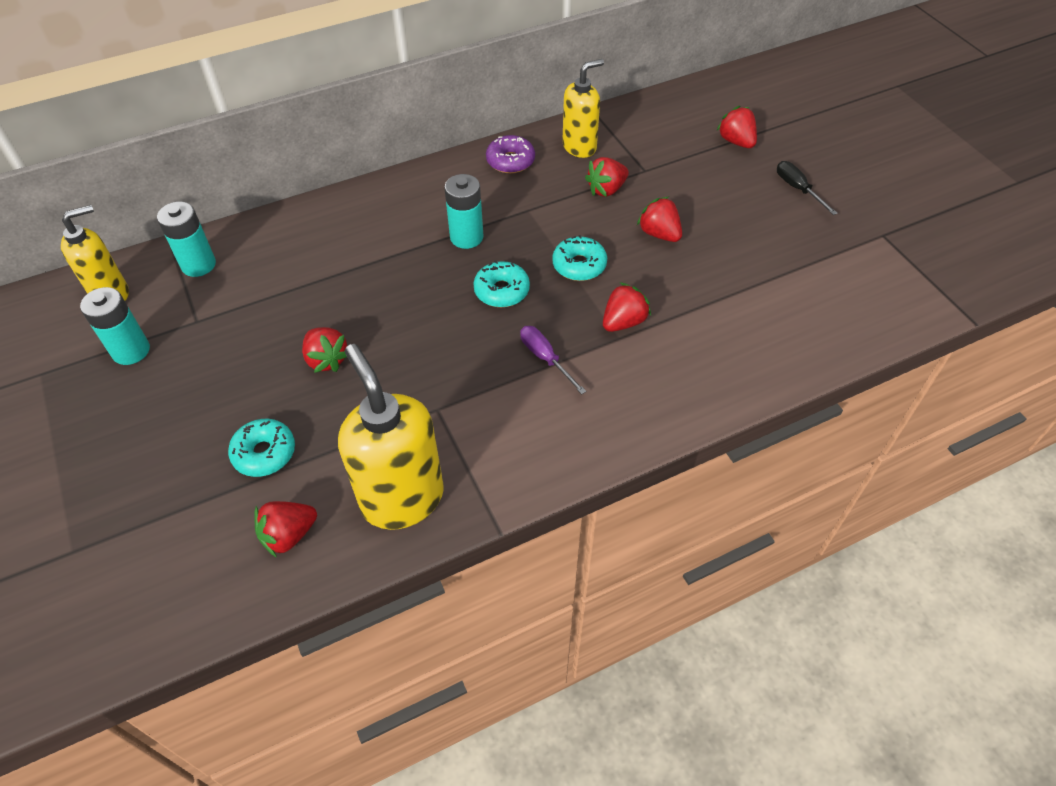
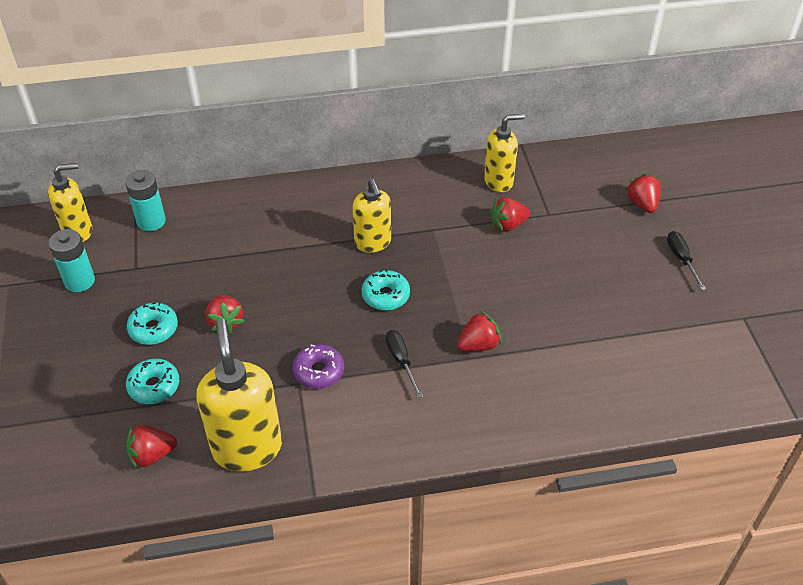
camera: 15 degrees right, 5 degrees down
(466, 237) = (373, 243): turquoise battery -> yellow soap dispenser
(510, 161) = (434, 182): purple donut -> purple donut (318, 371)
(545, 358) = (401, 361): purple screwdriver -> black screwdriver
(579, 265) = (459, 287): turquoise donut -> turquoise donut (153, 329)
(659, 234) = (539, 274): red strawberry -> none

